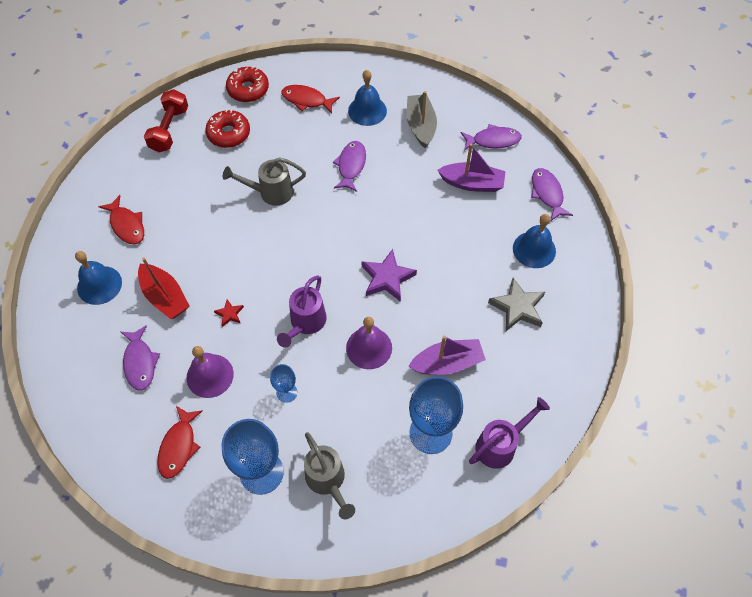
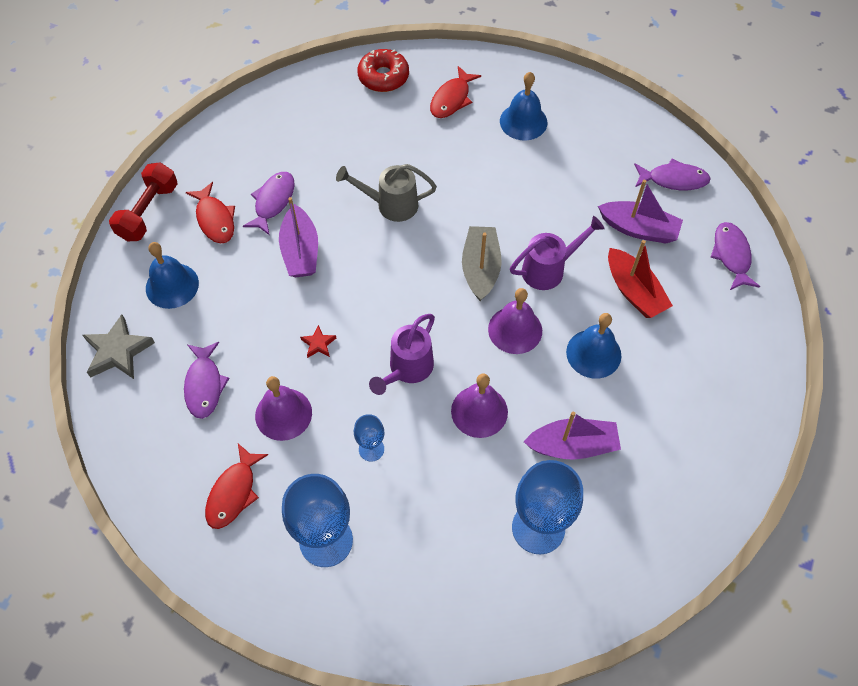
camera: 10 degrees right, 0 degrees up
(165, 297) = (246, 311): red boat -> red boat (634, 291)
(169, 129) = (283, 112): red dumbbell -> red dumbbell (148, 212)
(202, 241) = (300, 251): none -> purple boat
(229, 134) = (352, 127): red donut -> none
(306, 100) = (451, 99): red fish -> red fish turned 90 degrees counterclockwise
(327, 481) = (403, 564): grey watering can -> none
(351, 165) = (493, 186): purple fish -> purple fish (273, 202)
(387, 278) = (515, 330): purple star -> purple bell
(420, 126) = (586, 149): grey boat -> grey boat (480, 268)
(500, 445) = (622, 558): purple watering can -> purple watering can (549, 269)
(517, 307) = (671, 391): grey star -> grey star (118, 351)
(534, 249) = (703, 322): blue bell -> blue bell (593, 353)

